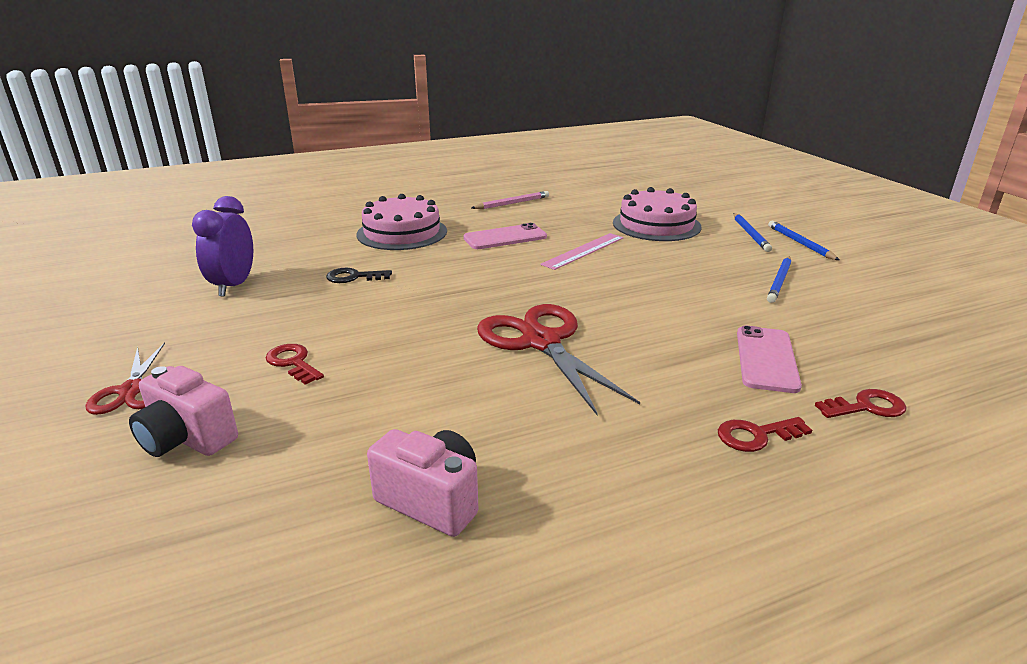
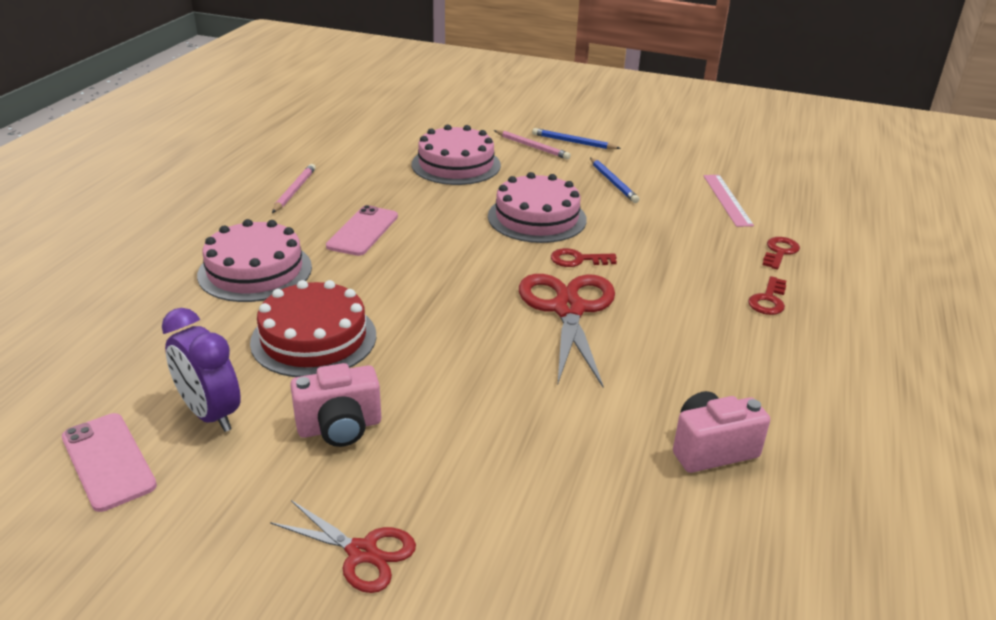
camera: 50 degrees left, 5 degrees up
(187, 439) = (499, 541): pink camera -> pink camera (340, 427)
(293, 363) = (439, 437): red key -> red key (578, 260)
(354, 277) = (314, 338): black key -> red cake
(541, 342) = (568, 309): red scissors -> red scissors turned 75 degrees clockwise
(583, 251) = (449, 215): pink ruler -> pink ruler (727, 200)
(650, 277) = (537, 218): none -> pink cake
(750, 234) = (532, 147): blue pencil -> pink pencil
(766, 359) = (697, 247): pink phone -> pink phone (108, 461)

